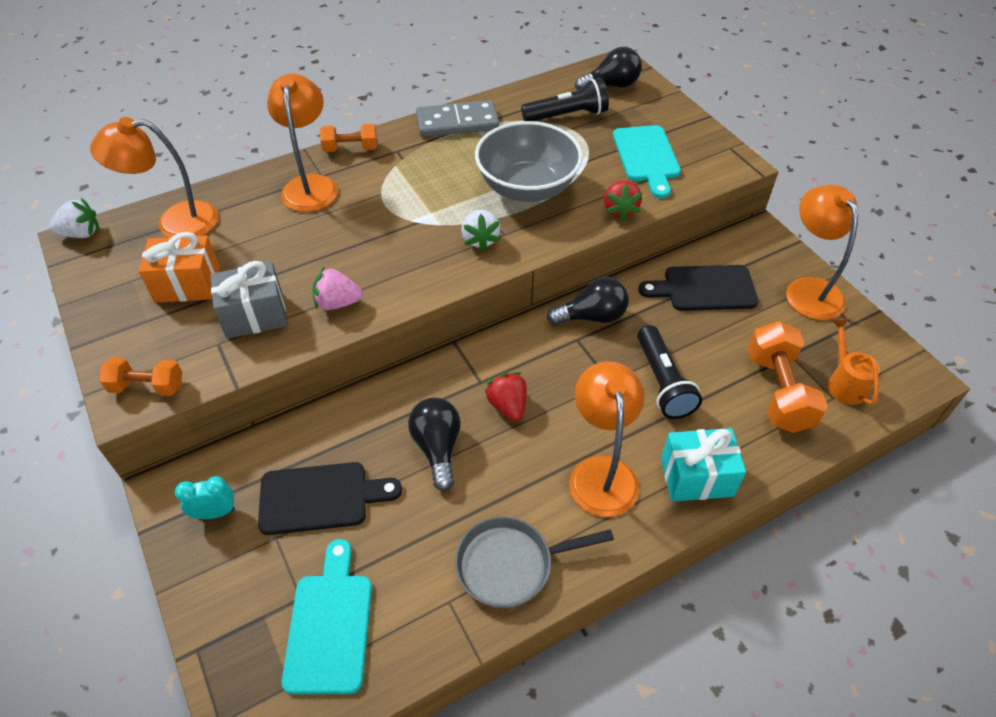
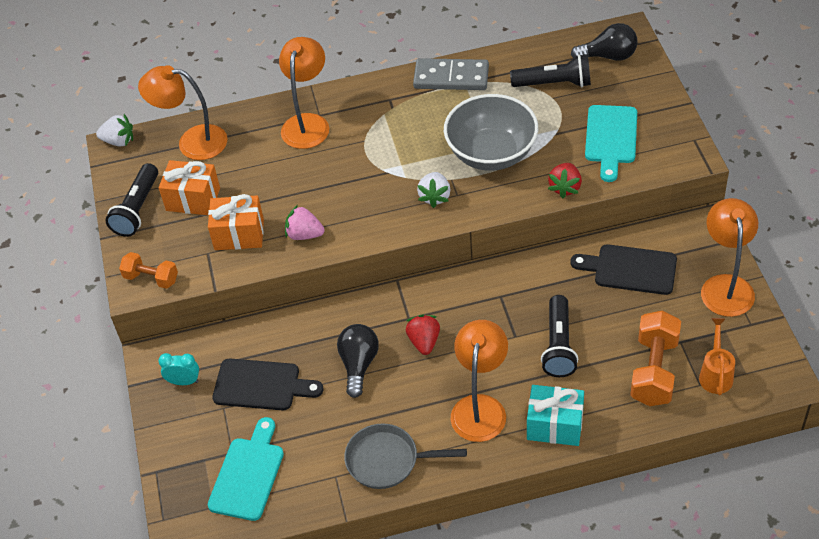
camera: 20 degrees right, 0 degrees up
(116, 306) = (137, 209): none -> black flashlight
(255, 315) = (239, 234): grey gift -> orange gift
(351, 149) = (350, 91): orange dumbbell -> none
(592, 316) = (520, 278): black light bulb -> none

